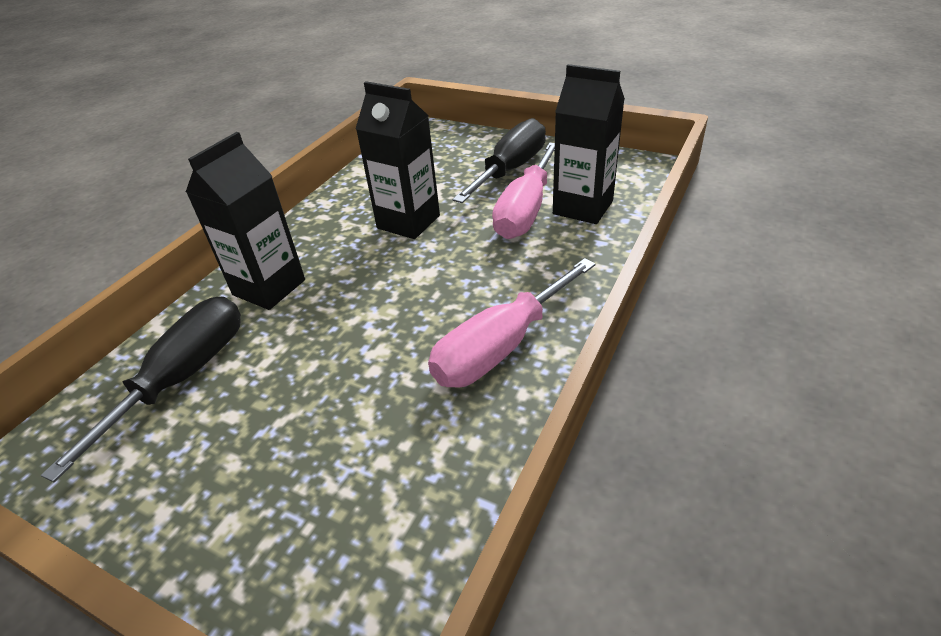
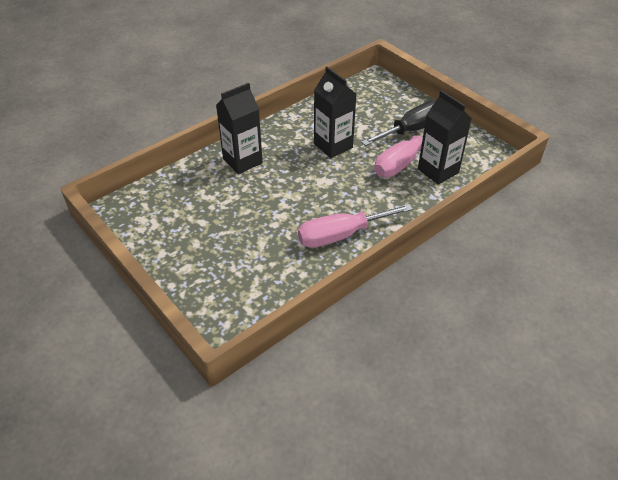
camera: 20 degrees right, 5 degrees up
(183, 377) = (187, 195): black screwdriver -> none

